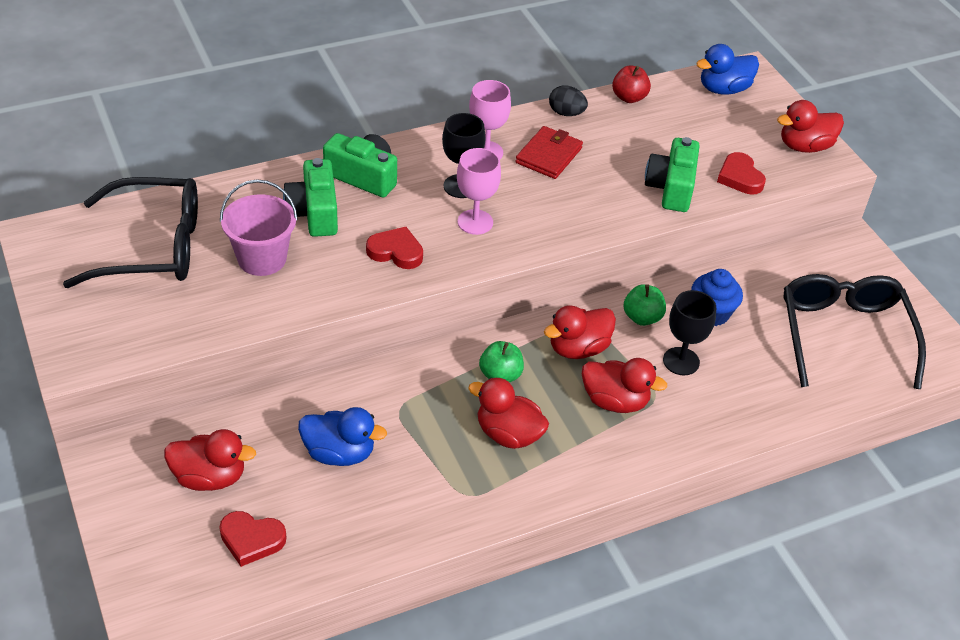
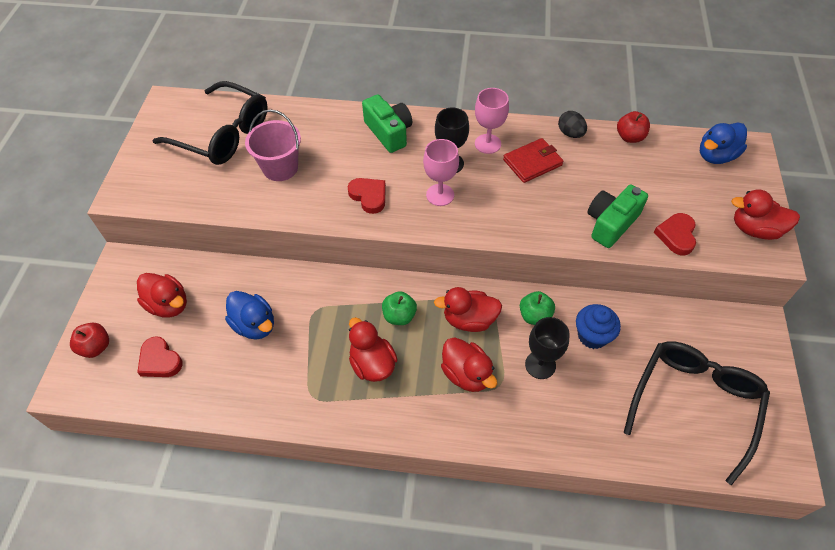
camera: 35 degrees right, 10 degrees up
(152, 562) = (96, 347): none -> red apple
(314, 213) = (337, 147): green camera -> none
(723, 89) = (716, 156): blue duck -> blue duck turned 45 degrees counterclockwise

